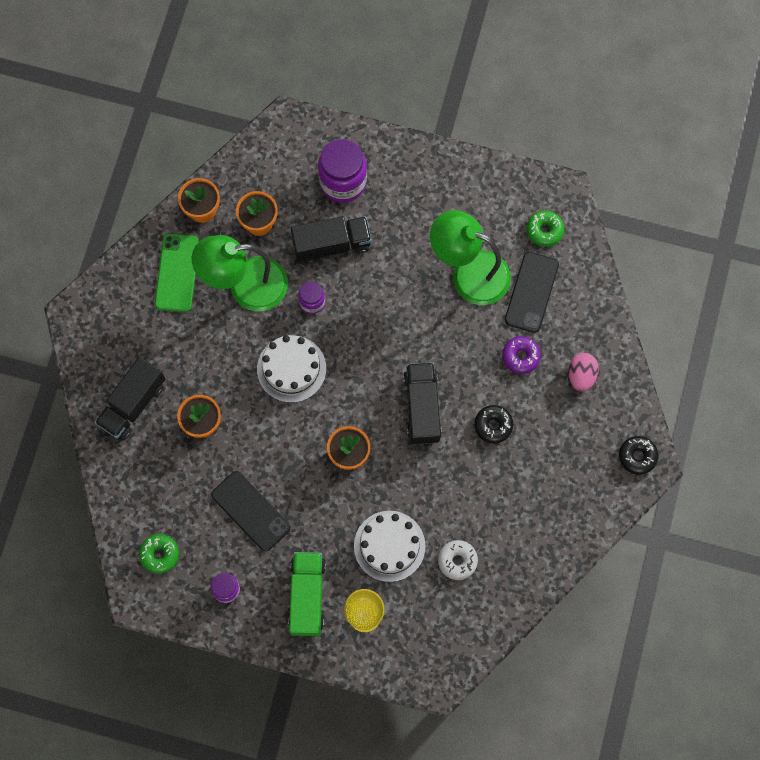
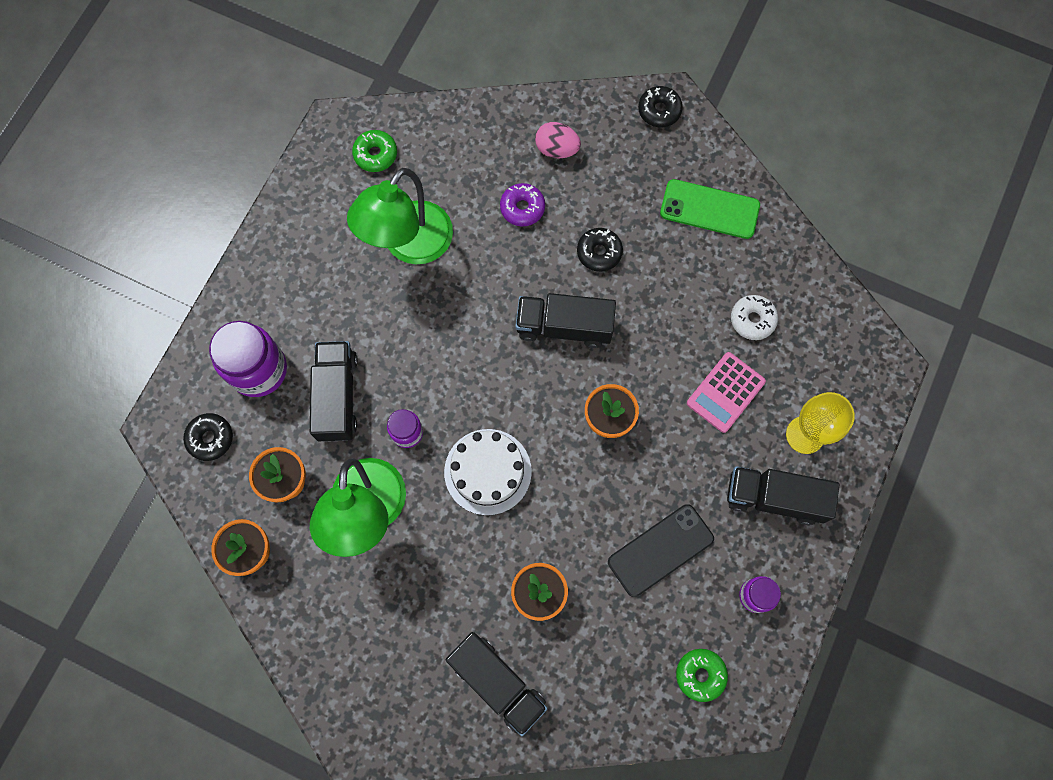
camera: 80 degrees left, 0 degrees up
(177, 273) = (330, 598): green phone -> green phone (709, 209)
(283, 160) = (210, 438): none -> black donut
(307, 596) = (774, 498): green truck -> black truck
(389, 546) = (725, 392): white cake -> pink calculator
(531, 292) = (447, 182): black phone -> none

